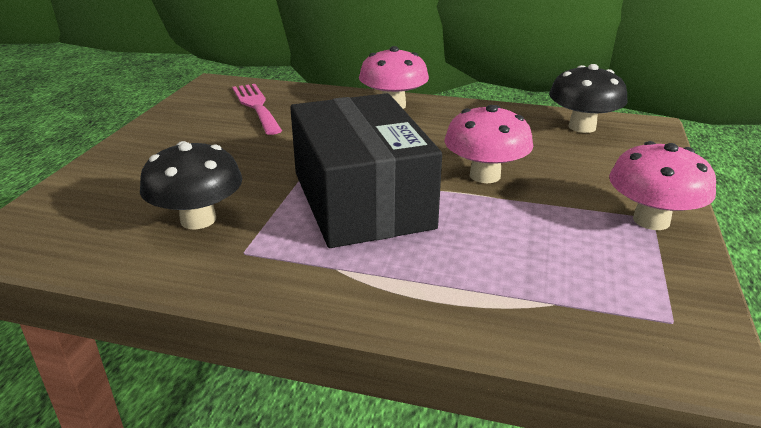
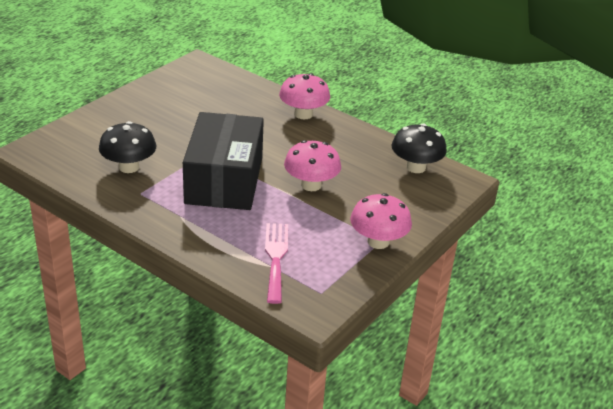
camera: 20 degrees right, 5 degrees up
(256, 106) = (212, 91): pink fork -> pink fork (276, 258)

